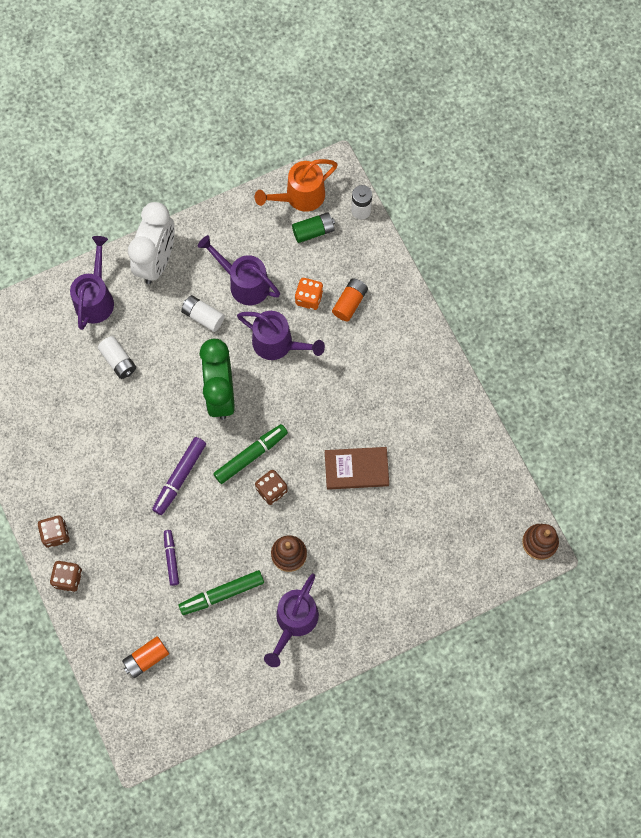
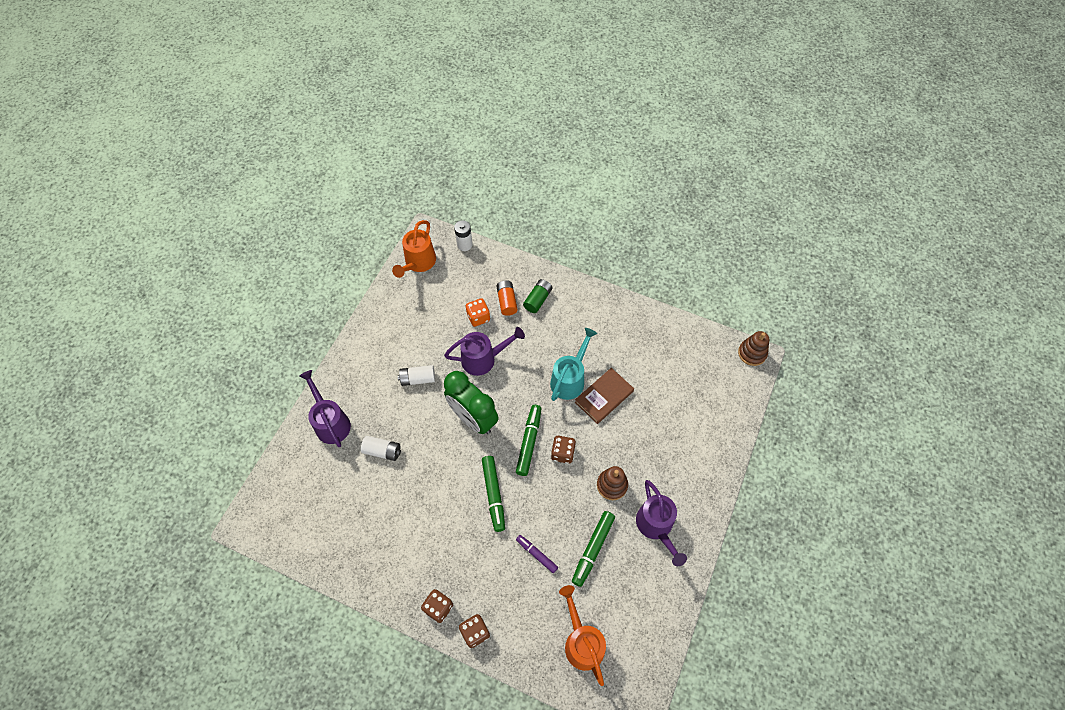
camera: 40 degrees left, 10 degrees down
(146, 658) = (582, 641): orange battery -> orange watering can
(157, 261) = (355, 367): white clock -> none
(180, 477) = (494, 494): purple marker -> green marker
(243, 283) = (427, 338): purple watering can -> none
(313, 231) = (445, 277): green battery -> green battery (538, 300)
(341, 427) = (570, 379): none -> turquoise watering can

